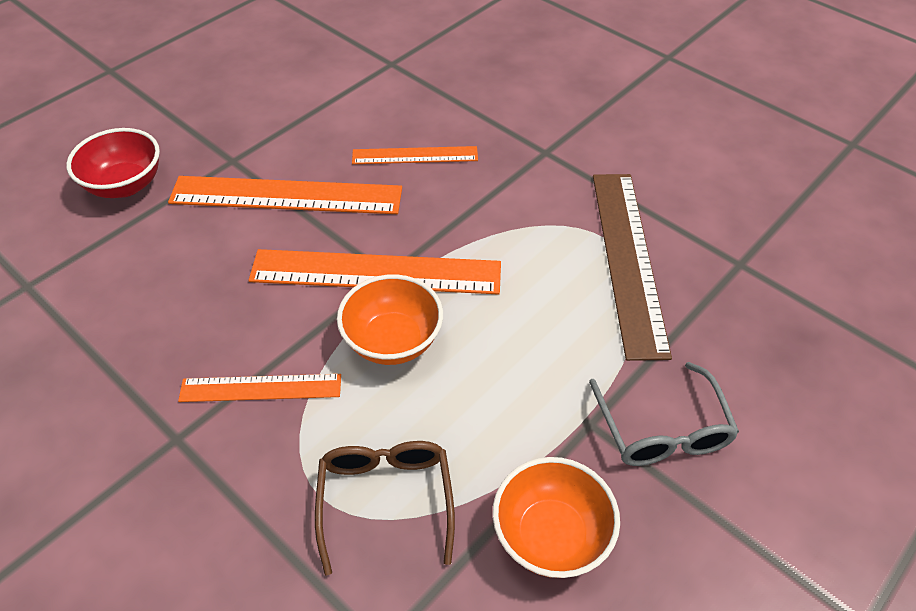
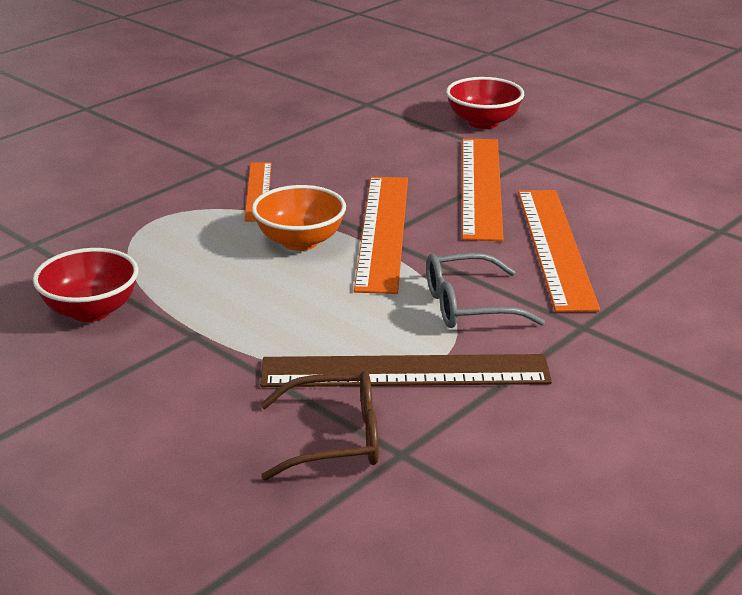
camera: 90 degrees right, 20 degrees down
(386, 499) = (145, 242): brown glasses -> brown glasses (335, 439)
(415, 155) = (555, 247): orange ruler -> orange ruler, size x1.75
(551, 535) = (91, 311): orange bowl -> red bowl
(662, 429) = (178, 374): grey glasses -> grey glasses (468, 306)

